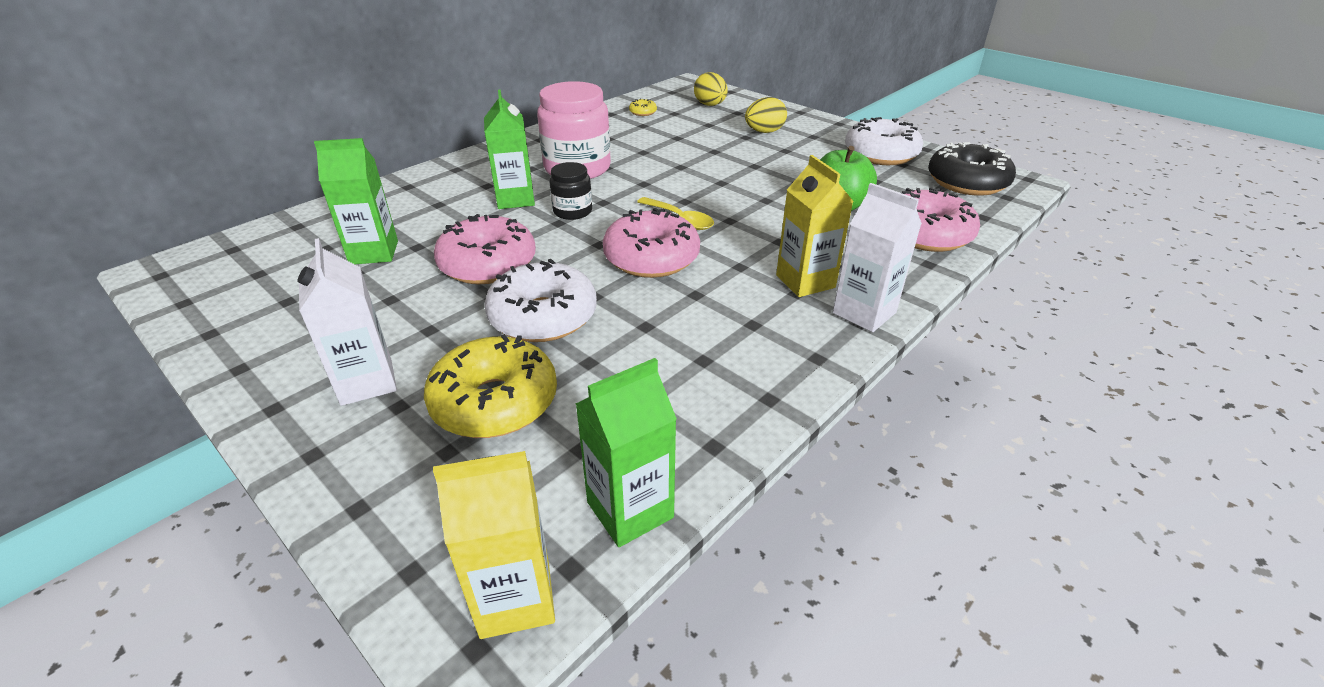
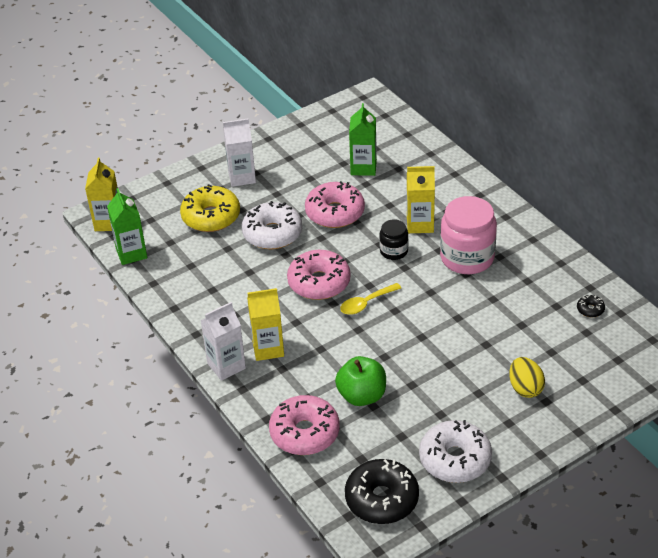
camera: 105 degrees right, 5 degrees up
(515, 199) = (420, 224): green carton -> yellow carton
(643, 112) = (590, 309): yellow donut -> black donut
(710, 105) = (606, 363): yellow egg -> none

